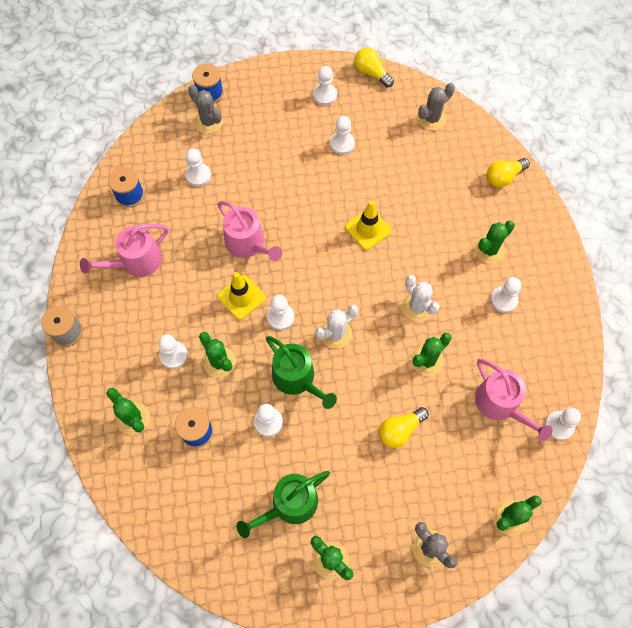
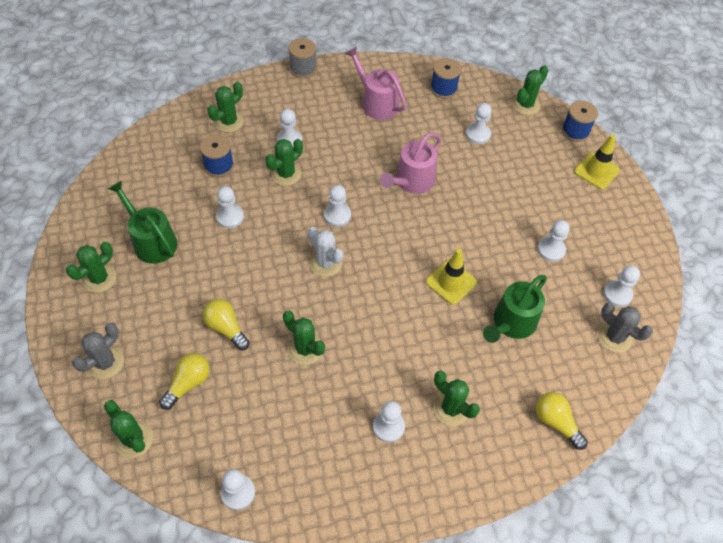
camera: 80 degrees right, 10 degrees down
(167, 126) = (526, 105): none -> green cactus
(209, 122) = (541, 135): grey cactus -> none
(241, 297) = (354, 182): yellow traffic cone -> yellow traffic cone (596, 171)
(297, 378) = (275, 235): green watering can -> green watering can (511, 323)
(324, 95) = (608, 228): white pawn -> white pawn (617, 294)
(371, 73) = (656, 270): yellow light bulb -> yellow light bulb (188, 383)
(417, 307) = (366, 336): white cactus -> none
(501, 404) = (260, 426): pink watering can -> none

